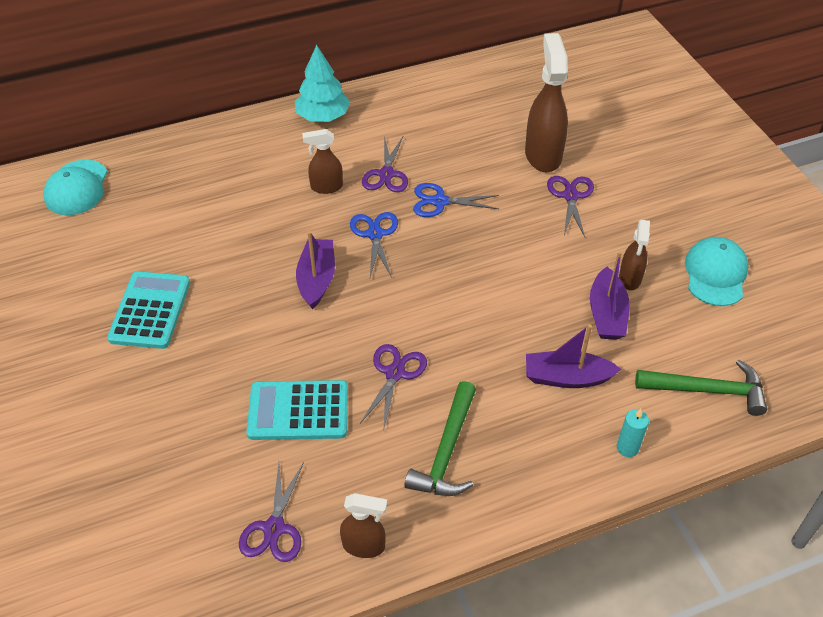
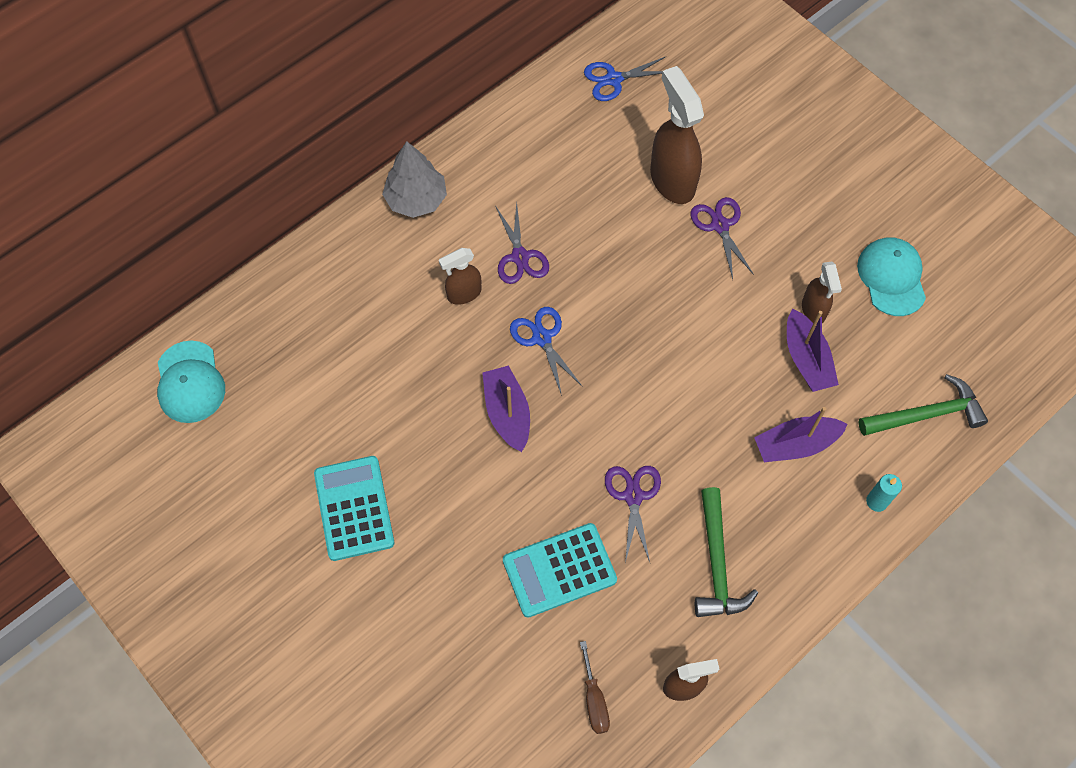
camera: 20 degrees left, 15 degrees up
(274, 528) = (594, 700): purple scissors -> brown screwdriver
(323, 116) = (416, 199): turquoise tree -> grey tree
(440, 201) = (590, 275): blue scissors -> blue scissors (613, 79)

